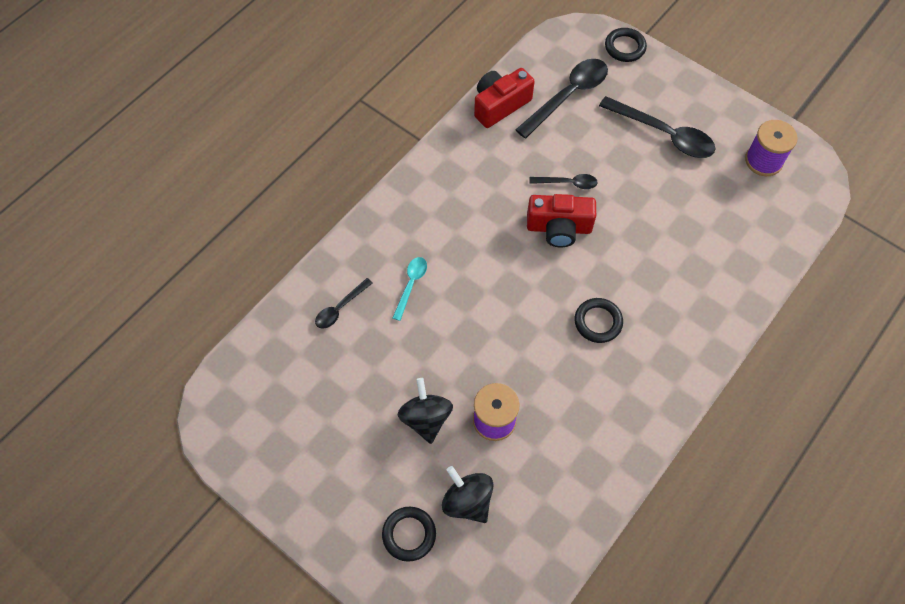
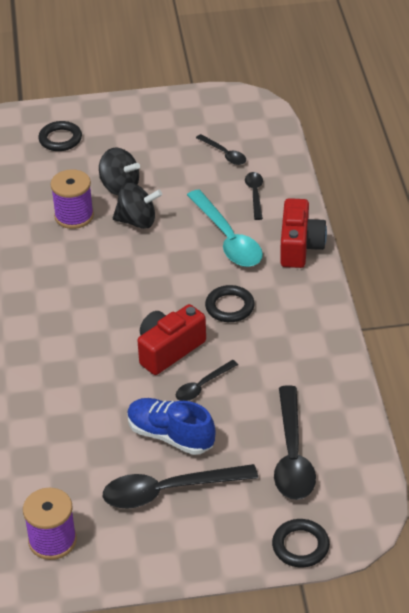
camera: 135 degrees right, 20 degrees down
(307, 374) = (224, 154): none -> black spoon
(411, 285) = (227, 238): turquoise spoon -> turquoise spoon, size x1.88
(467, 501) = (43, 173): black spinning top -> black spinning top (137, 221)
(500, 105) = (337, 400): red camera -> red camera (299, 246)
(598, 322) = (66, 314): black ring -> black ring (229, 307)
(625, 167) = (170, 436): none -> blue shoe

